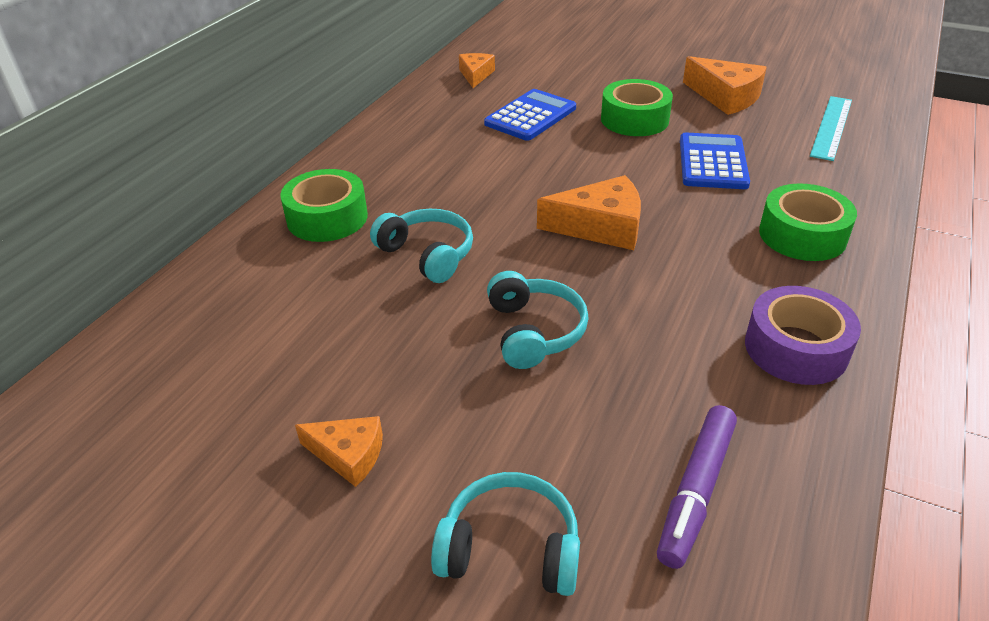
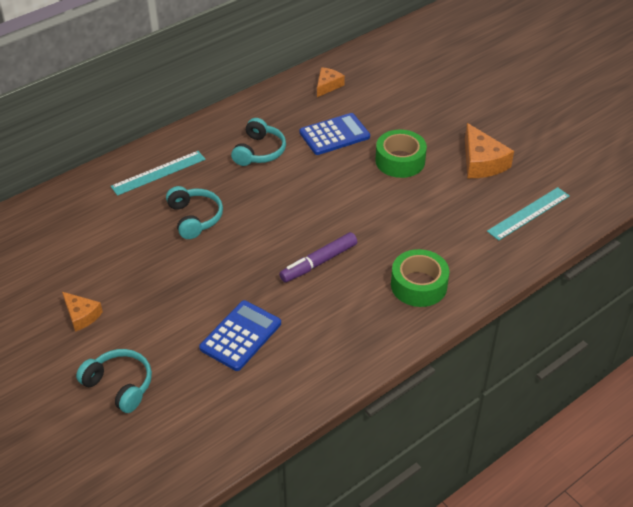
camera: 25 degrees right, 5 degrees up
(327, 218) = (158, 173): green tape -> turquoise ruler
(534, 331) = (214, 286): turquoise headphones -> turquoise headphones (259, 151)
(600, 227) = (305, 235): orange cheese -> none
(695, 491) = (220, 396): purple marker -> purple marker (318, 262)
(712, 162) = (417, 213): blue calculator -> blue calculator (240, 336)
(796, 348) = (340, 350): purple tape -> none

